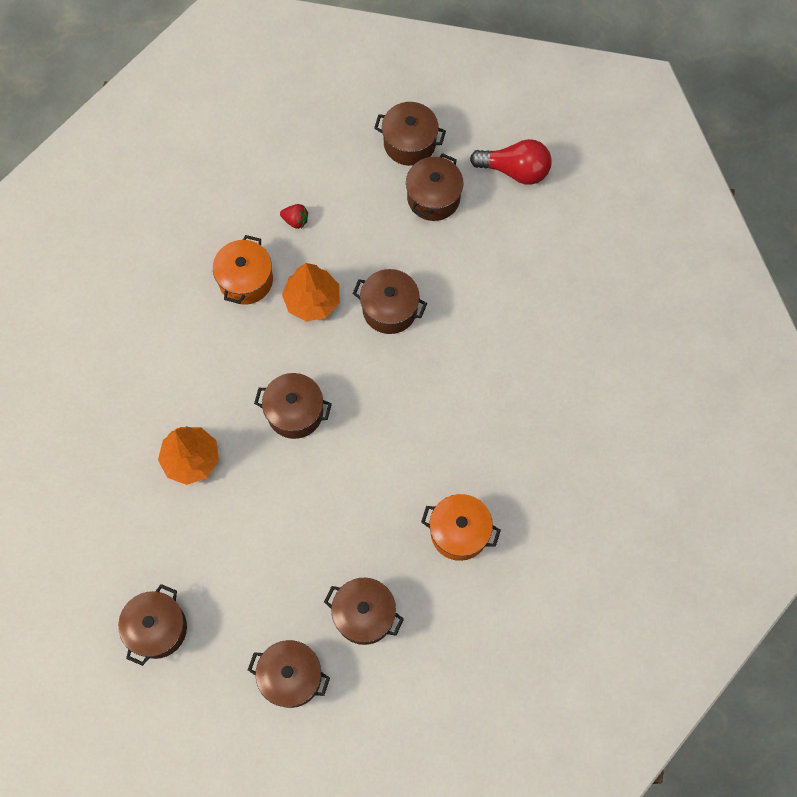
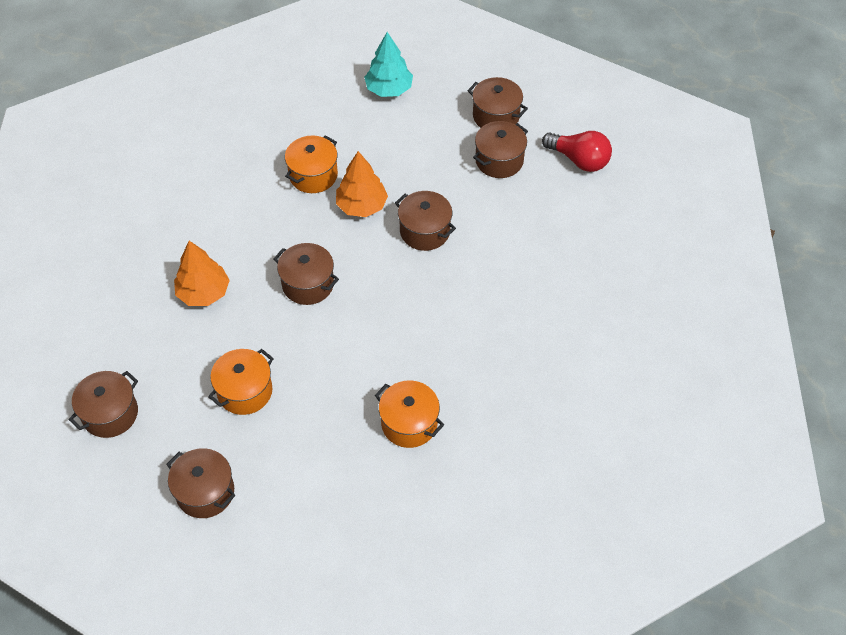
camera: 20 degrees right, 15 degrees down
(282, 145) = (389, 89): none -> turquoise tree
(282, 555) = (245, 391): none -> orange pot
(295, 220) = (375, 144): red strawberry -> none
(364, 615) = (293, 463): brown pot -> none

